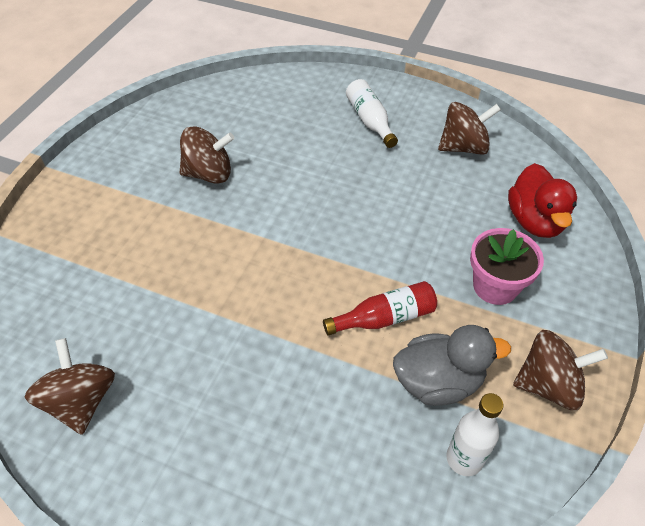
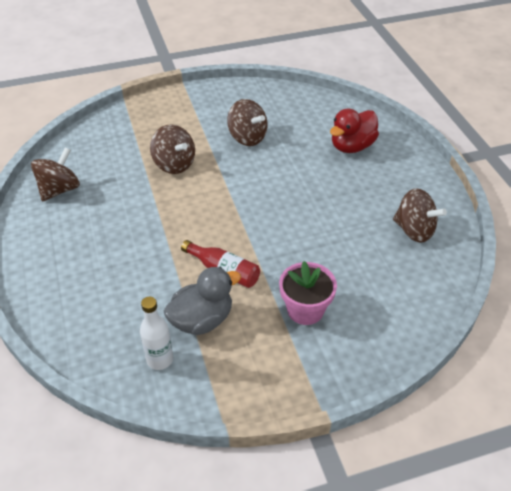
camera: 50 degrees right, 5 degrees down
(370, 120) = (378, 174): white bottle -> none
(438, 382) = (202, 320): grey duck -> grey duck turned 75 degrees counterclockwise
(535, 221) = (389, 302): red duck -> red duck (352, 146)
(548, 385) = (252, 376): brown spinning top -> brown spinning top (174, 164)

